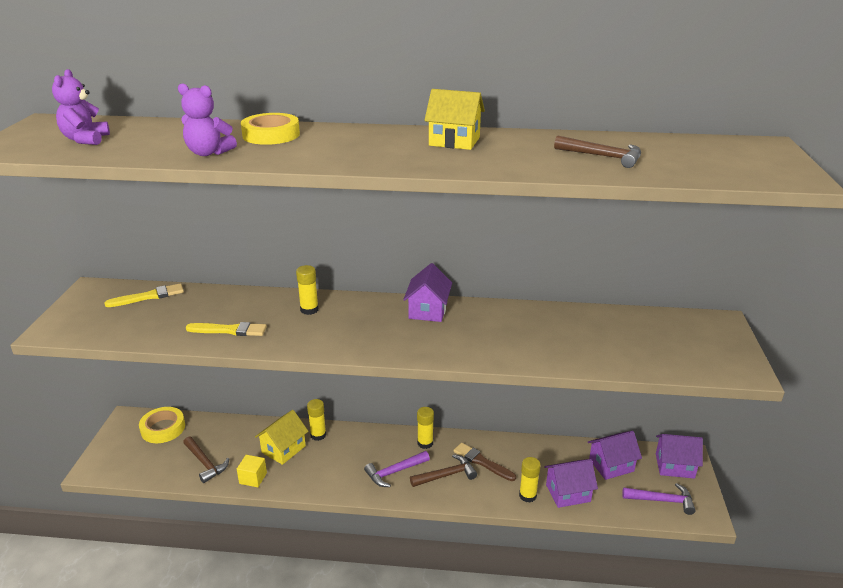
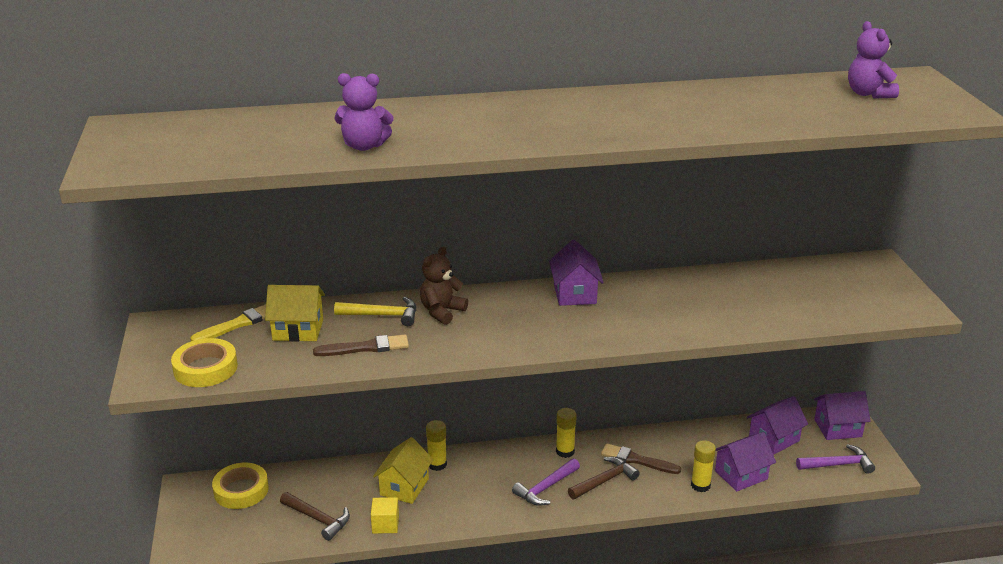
camera: 15 degrees left, 0 degrees up
(85, 140) = (201, 145): purple teddy bear -> purple teddy bear (868, 94)
(229, 330) = (365, 348): yellow brush -> brown brush
(261, 306) = (382, 315): none -> yellow hammer
(271, 135) = (410, 116): yellow tape -> yellow tape (205, 368)
(309, 310) = (442, 312): yellow glue stick -> brown teddy bear
(454, 141) = (614, 104): yellow house -> yellow house (298, 330)
(603, 157) = (774, 107): brown hammer -> none

